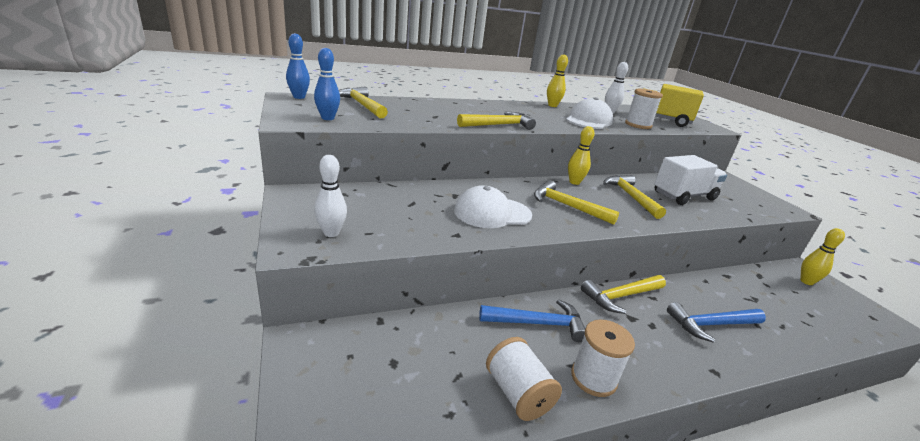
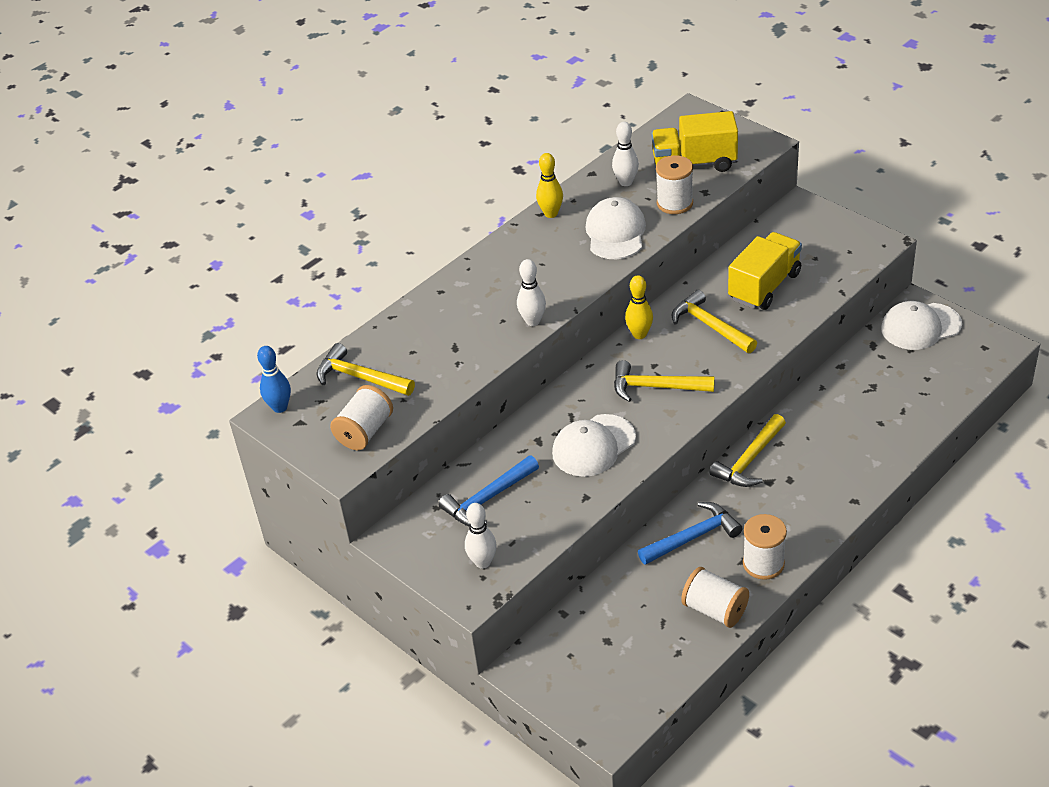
camera: 20 degrees left, 15 degrees up
(327, 118) = (365, 432): blue bowling pin -> white spool
(498, 125) = (533, 321): yellow hammer -> white bowling pin
(683, 196) = (764, 286): white truck -> yellow truck
(711, 325) = (840, 448): blue hammer -> blue hammer (488, 499)
(806, 281) = (920, 326): yellow bowling pin -> white cap

